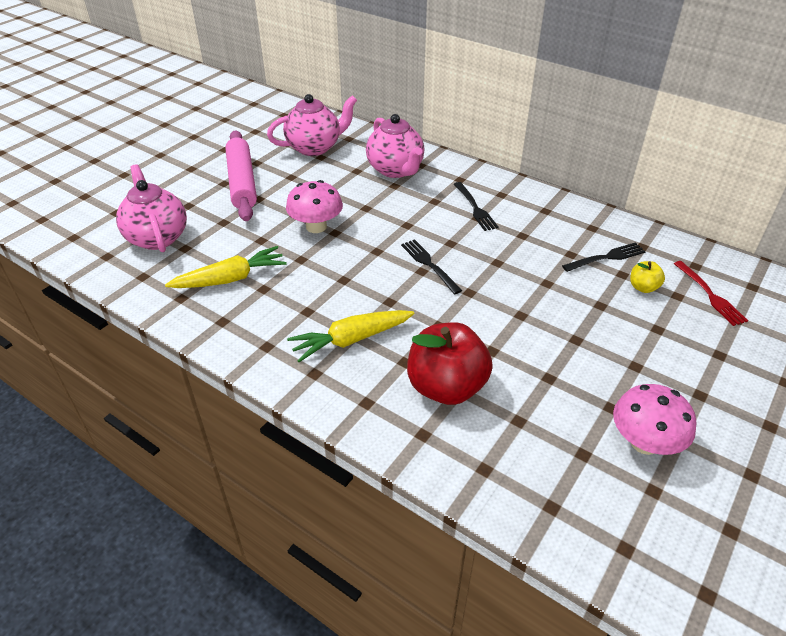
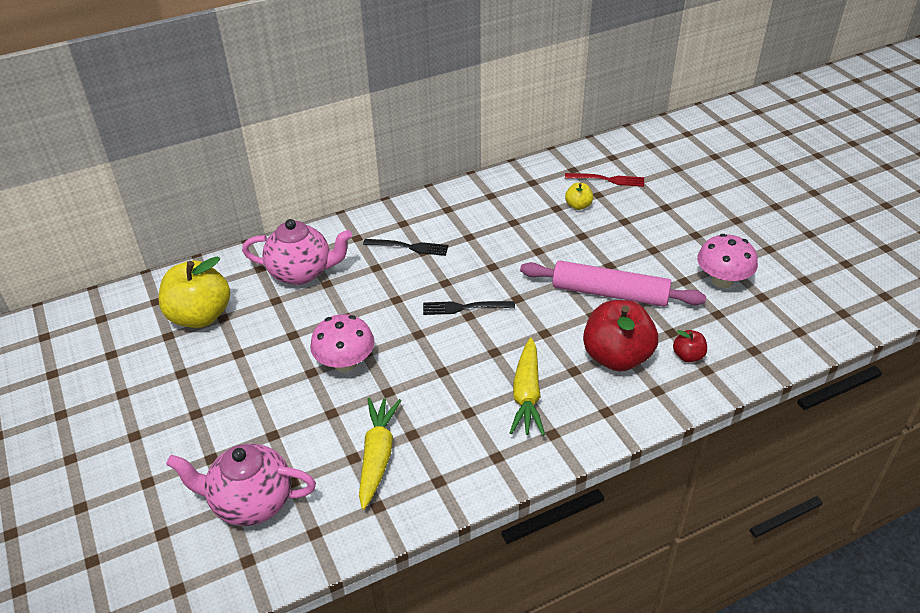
camera: 60 degrees left, 0 degrees up
(242, 182) = (210, 397): pink rolling pin -> pink rolling pin (610, 293)
(315, 147) = (200, 316): pink teapot -> yellow apple
(493, 445) = (688, 356): none -> red apple
(606, 257) = (532, 206): black fork -> none

